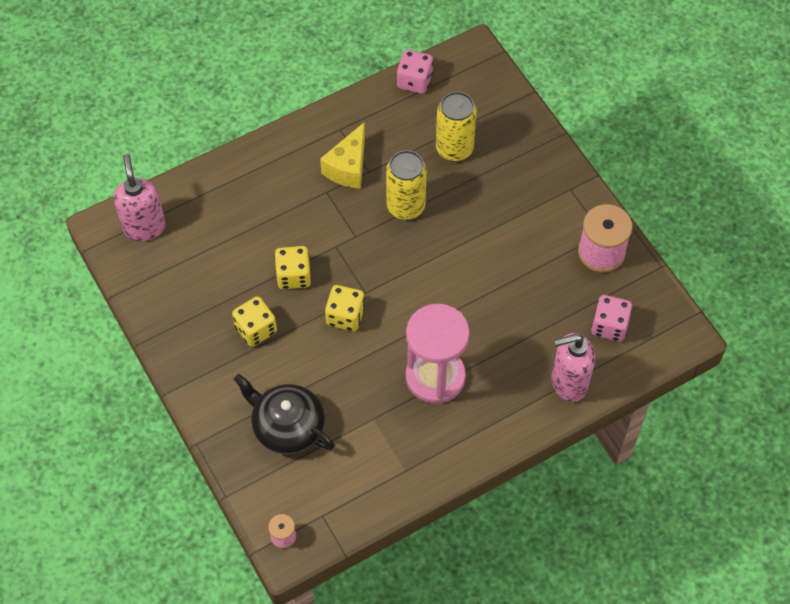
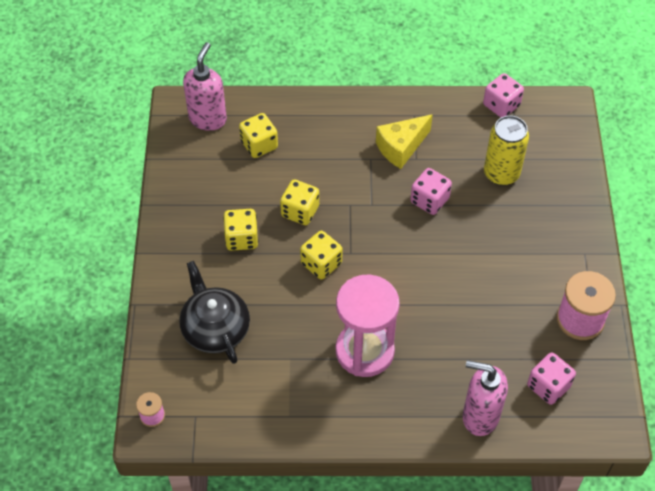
camera: 30 degrees right, 5 degrees down
(212, 229) = (259, 145): none -> yellow dice
(405, 206) = (429, 200): yellow can -> pink dice

